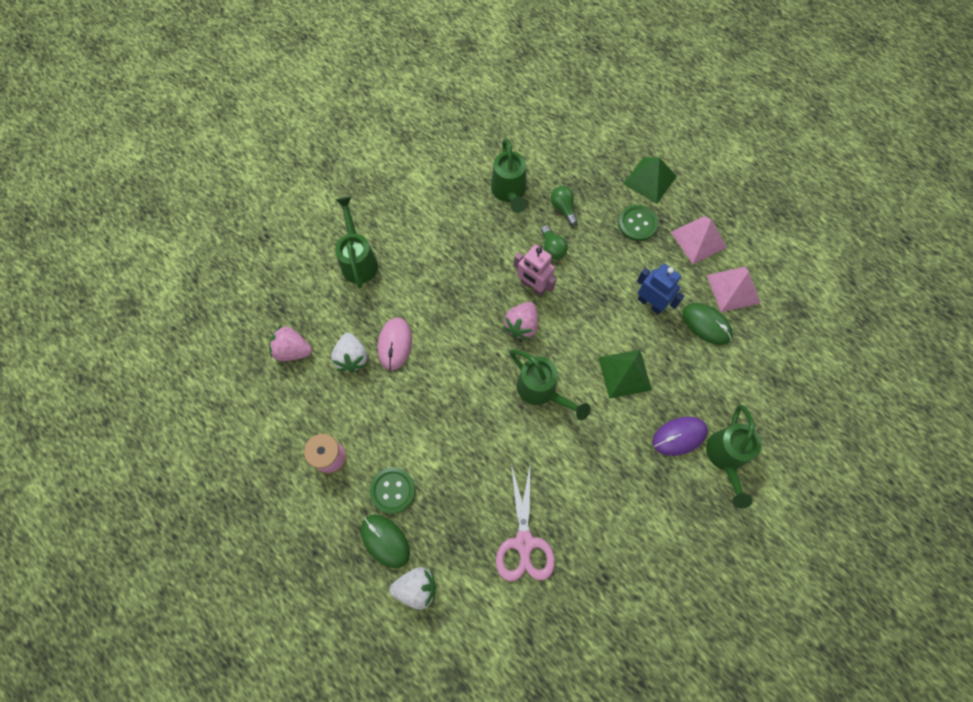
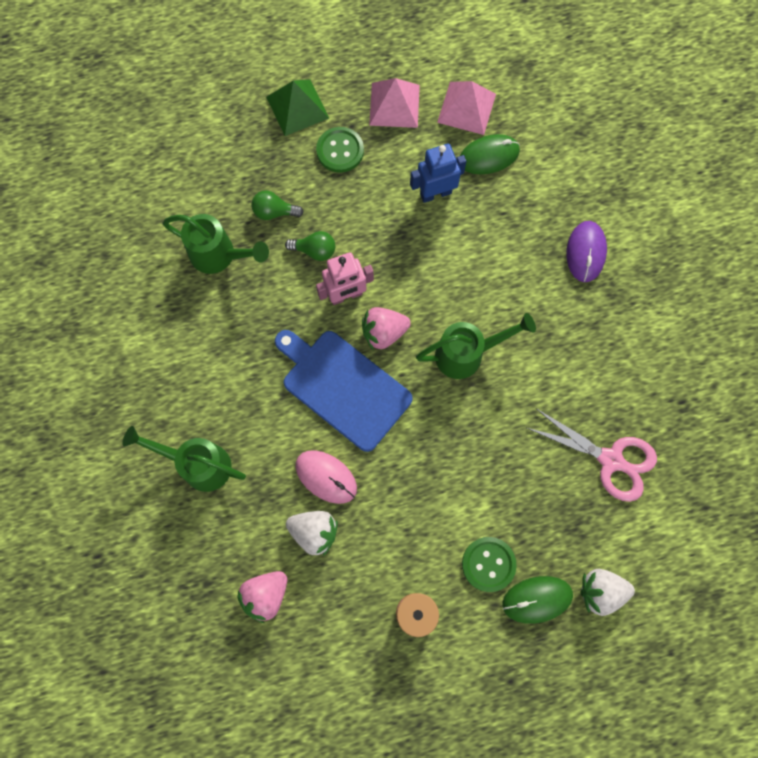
camera: 60 degrees left, 5 degrees up
(416, 588) = (600, 591): white strawberry -> white strawberry turned 120 degrees counterclockwise
(465, 320) = (343, 387): none -> blue cutting board
(521, 325) = (384, 332): pink strawberry -> pink strawberry turned 105 degrees clockwise
(624, 373) = (494, 263): green pyramid -> none
(725, 458) = (629, 225): green watering can -> none

